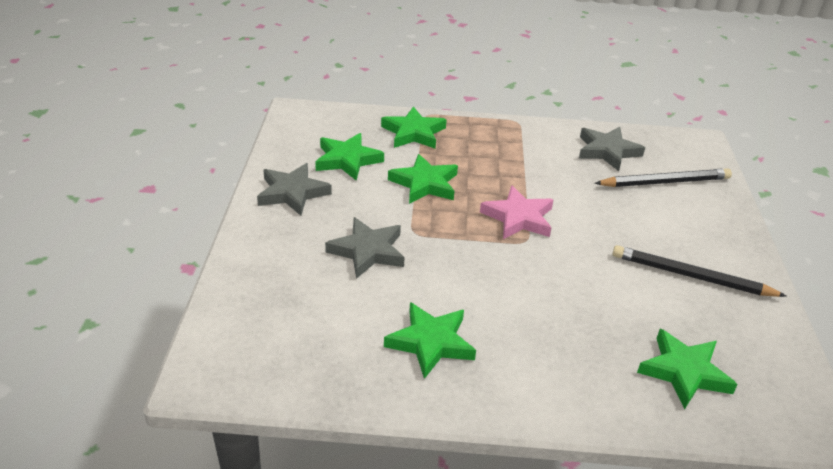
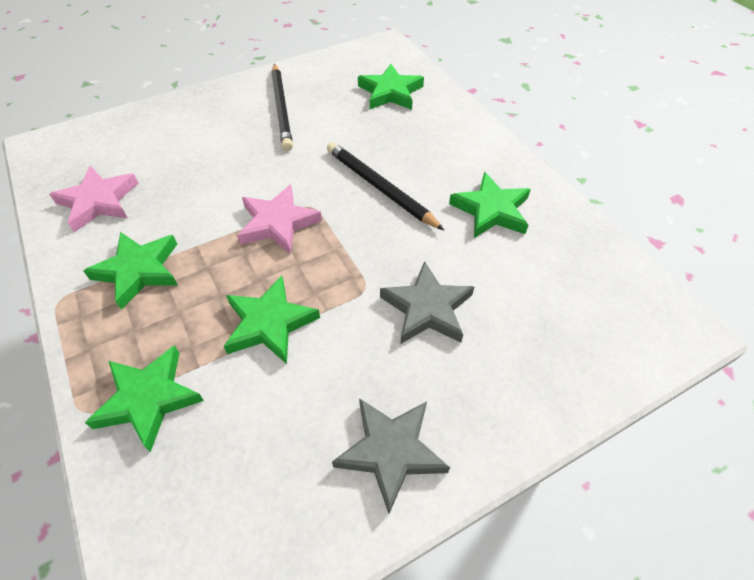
camera: 120 degrees left, 15 degrees up
(347, 160) = (270, 437): green star -> green star (139, 270)
(607, 151) = (98, 201): grey star -> pink star
(665, 182) = (142, 150): black pencil -> black pencil (380, 188)

